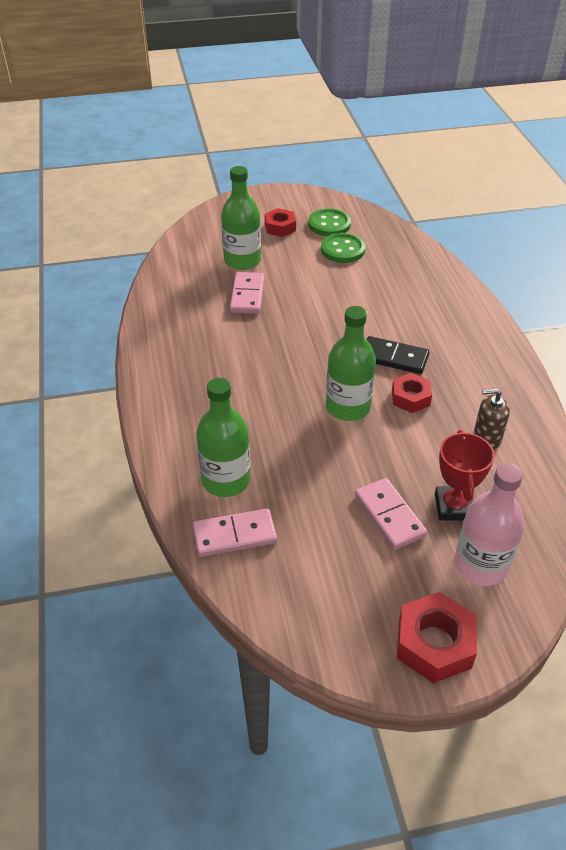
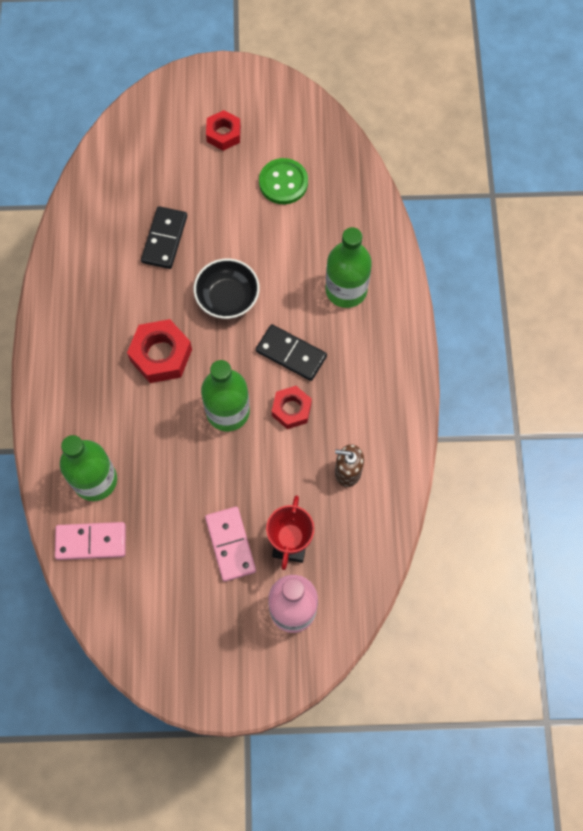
camera: 10 degrees right, 25 degrees up
(242, 261) = (170, 184): green bottle -> green bottle (346, 290)
(247, 295) = (164, 239): pink domino -> black domino
(319, 326) = (227, 298): none -> black bowl
(329, 224) = (280, 137): green button -> none
(434, 644) = (229, 676): red nut -> red nut (161, 355)

